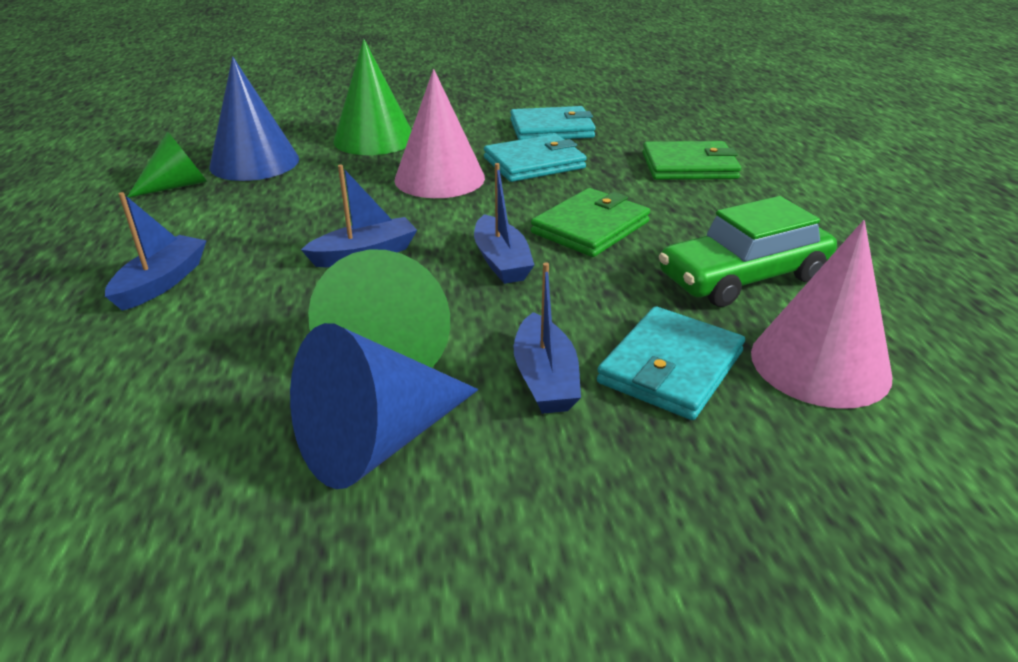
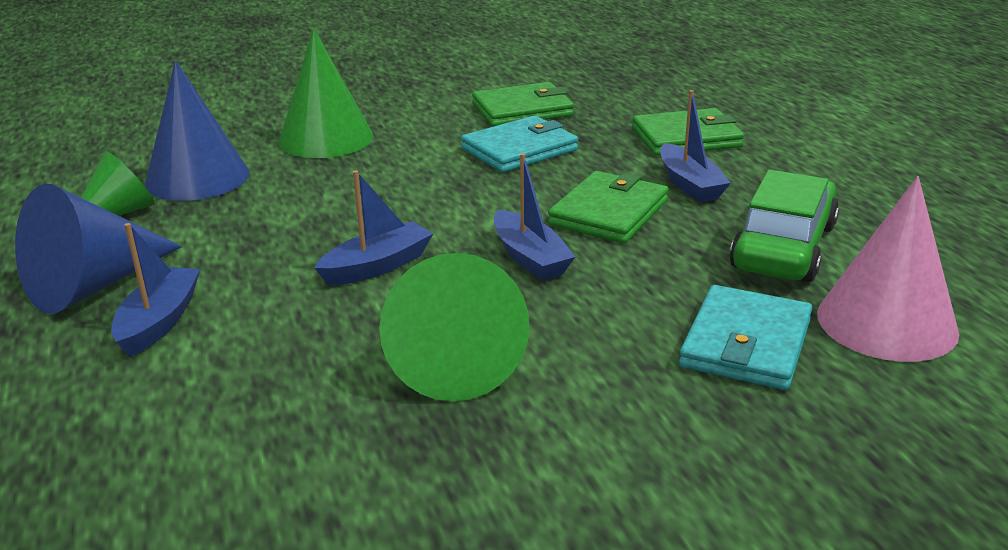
camera: 10 degrees left, 5 degrees down
(377, 441) = (481, 451): blue cone -> blue cone (93, 285)
(439, 178) = (422, 176): pink cone -> none
(545, 378) = (626, 369): blue boat -> blue boat (689, 184)
(552, 129) = (522, 110): turquoise wallet -> green wallet
(743, 277) = (784, 247): green car -> green car turned 150 degrees clockwise

